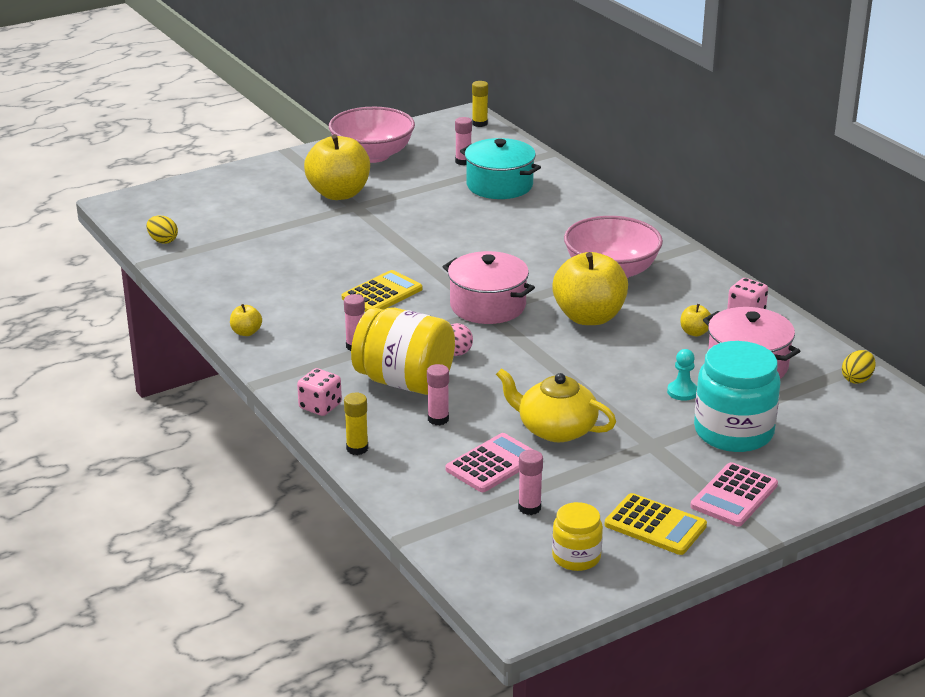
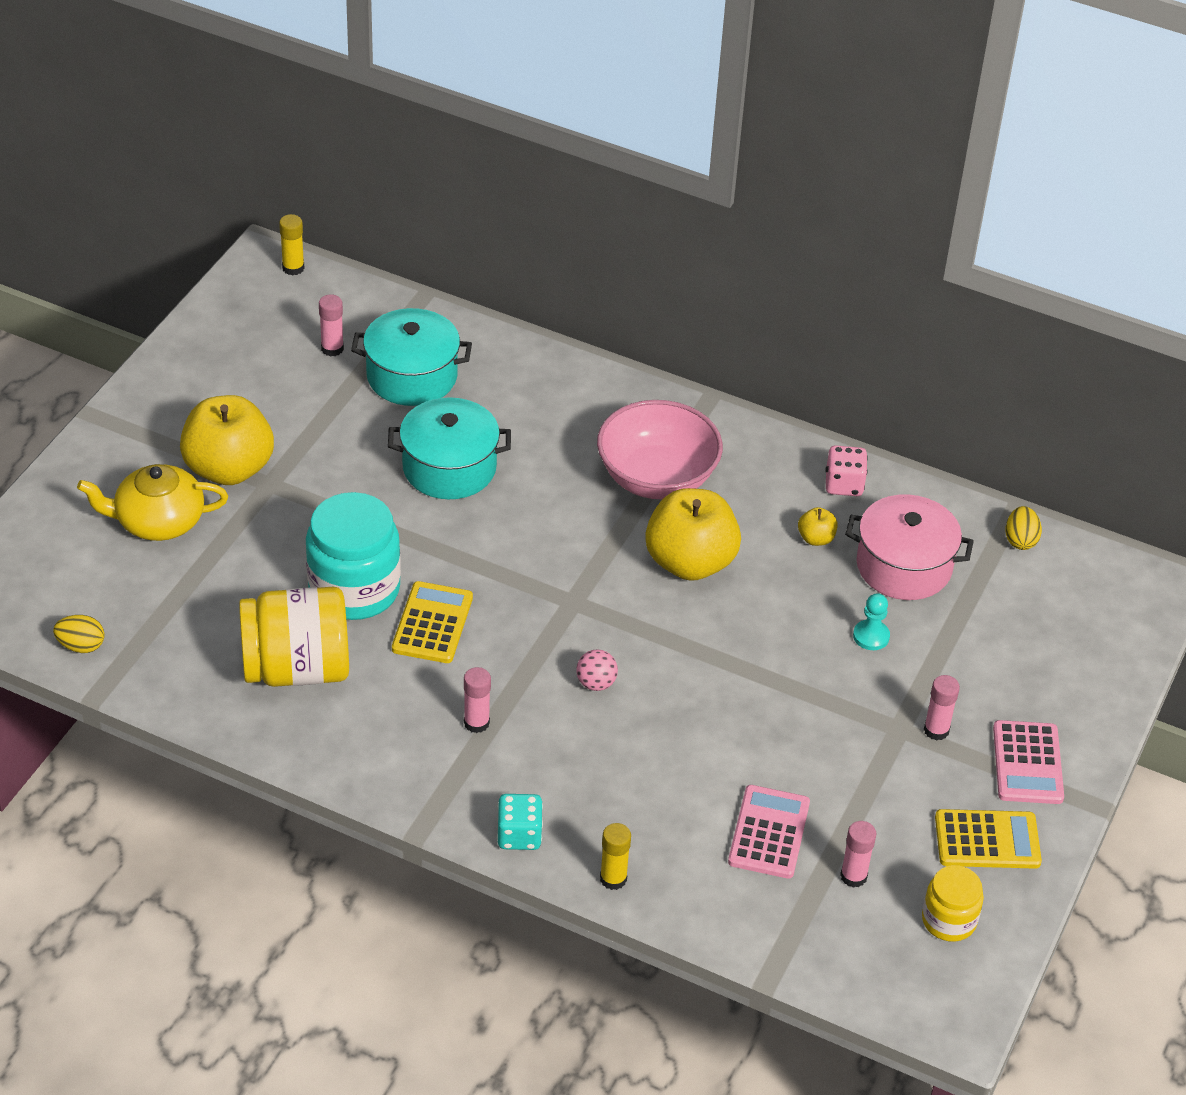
camera: 35 degrees left, 15 degrees up
(246, 332) = (331, 757): yellow apple -> none
(320, 406) = (519, 835): pink dice -> turquoise dice
(372, 155) = (208, 379): pink bowl -> none
(404, 382) = (577, 754): yellow jar -> yellow jar (297, 668)
(438, 419) = (660, 794): pink glue stick -> pink glue stick (936, 730)
(476, 230) = (449, 467): none -> turquoise pot
(488, 306) = (567, 592): pink pot -> none
(556, 429) = (790, 751): yellow teapot -> yellow teapot (158, 521)
(733, 432) = (962, 673): turquoise jar -> turquoise jar (354, 589)

